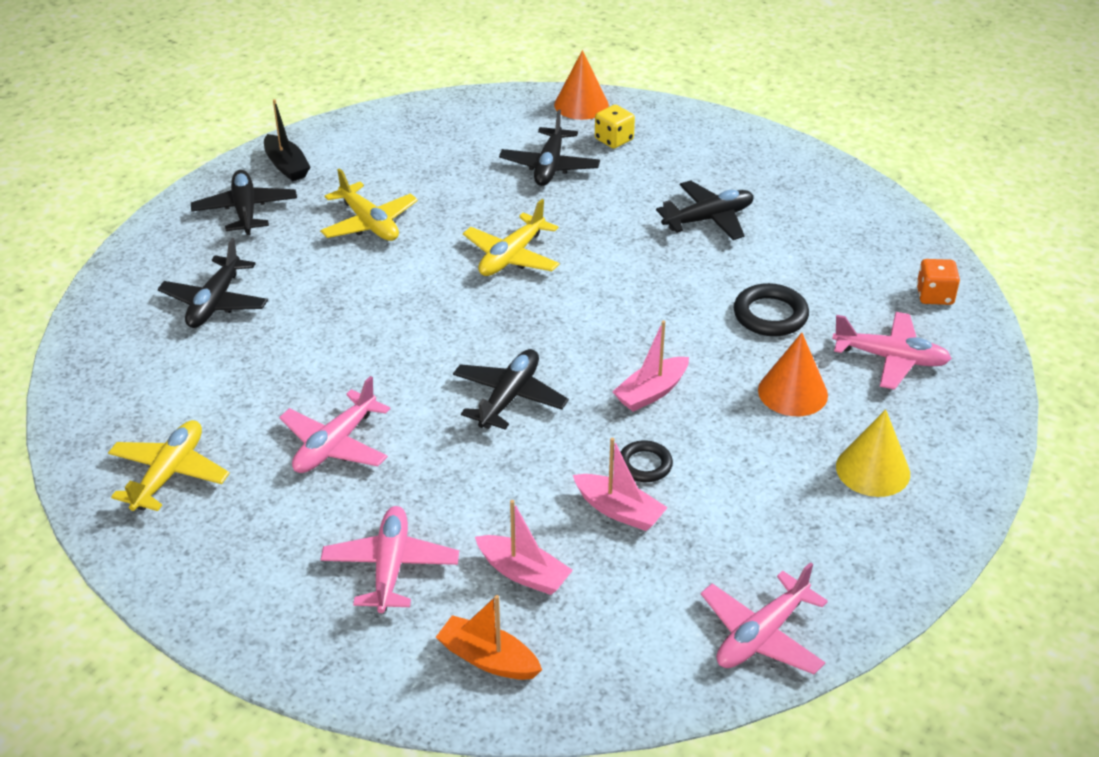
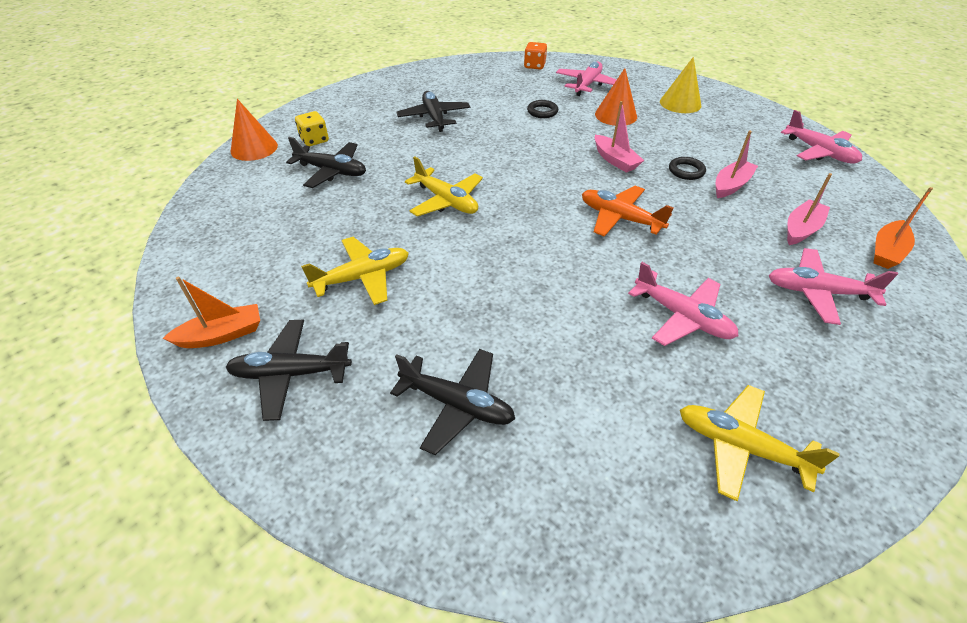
camera: 80 degrees left, 5 degrees up
(286, 166) = (221, 335): black boat -> orange boat
(509, 397) = (620, 218): black plane -> orange plane
(770, 315) = (542, 112): black ring -> black ring, size x0.65

